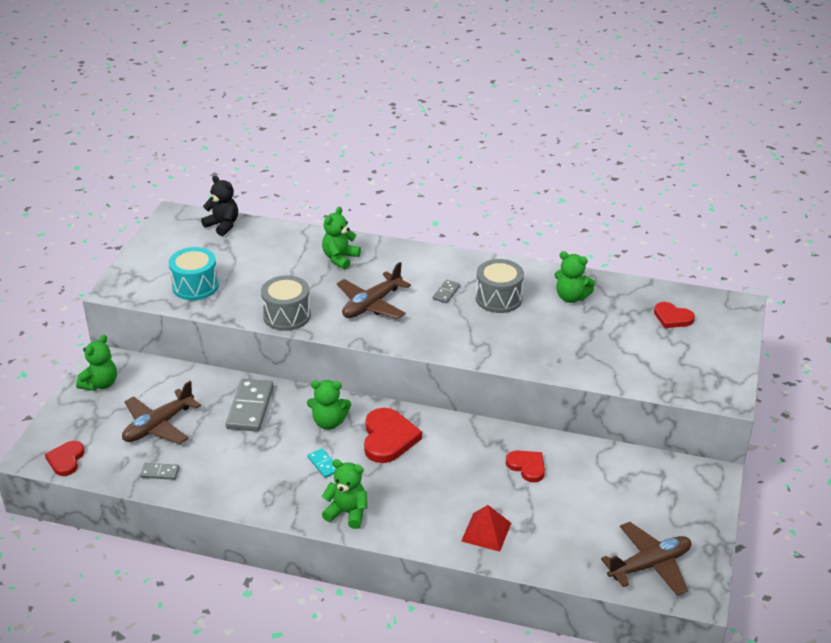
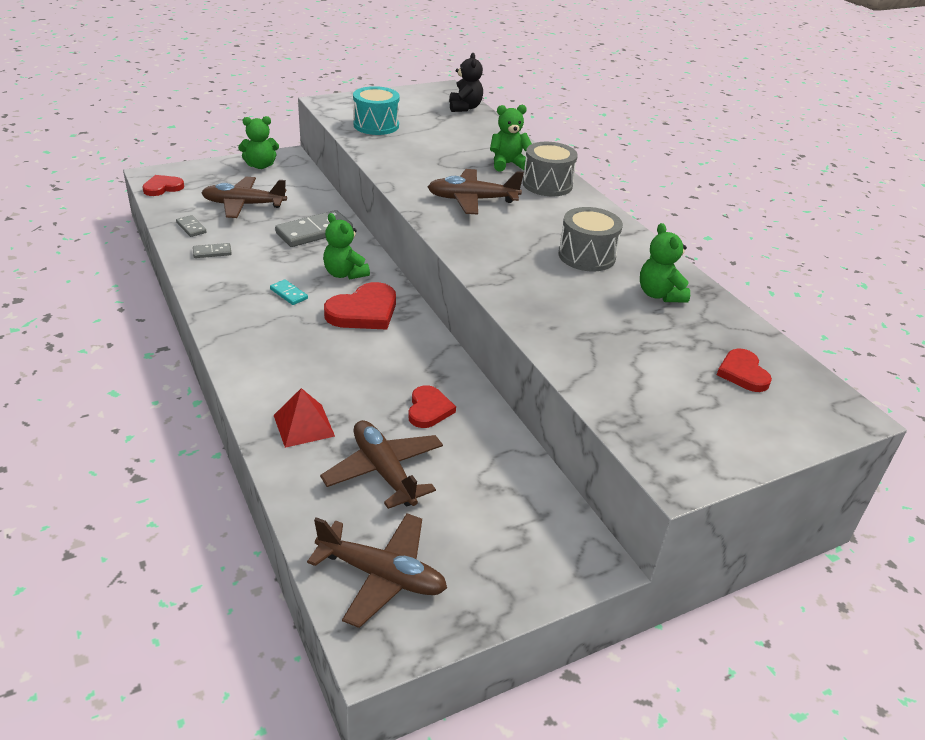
camera: 45 degrees right, 0 degrees up
(287, 315) = (398, 171): grey drum -> grey drum (547, 184)
(323, 464) = (289, 294): turquoise domino -> turquoise domino turned 60 degrees counterclockwise
(347, 513) = (241, 332): green teddy bear -> none
(446, 293) = (548, 227): grey domino -> grey domino (212, 252)
(565, 518) = (384, 471): none -> brown plane

